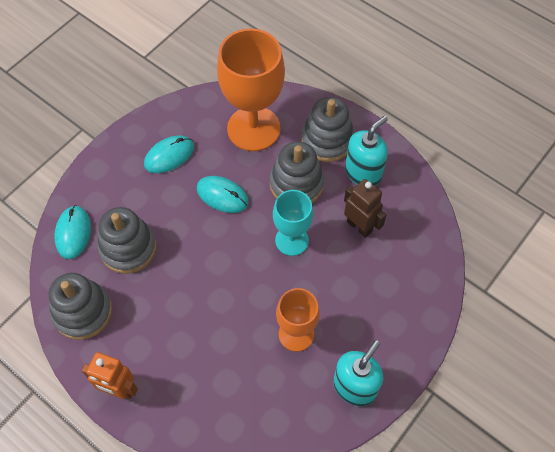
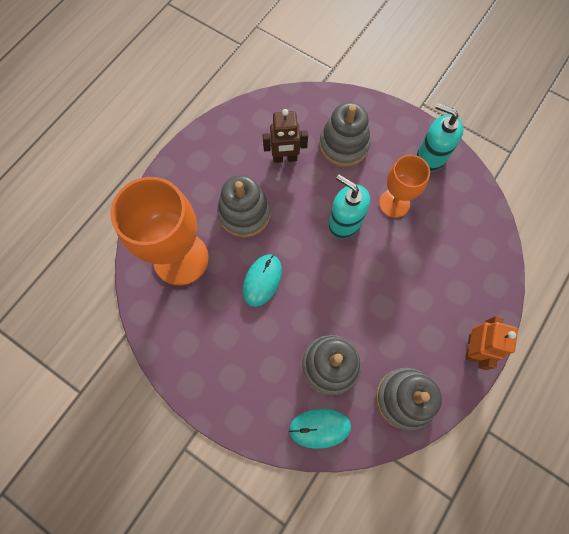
camera: 95 degrees left, 10 degrees up
(169, 156) = (218, 340): turquoise mouse -> none
(291, 240) = (305, 213): turquoise goblet -> none
(327, 140) = (193, 189): grey stacking toy -> grey stacking toy (343, 145)
(359, 226) = (285, 158): brown robot -> brown robot turned 135 degrees counterclockwise
(363, 173) = (228, 157): turquoise soap dispenser -> turquoise soap dispenser (344, 222)

